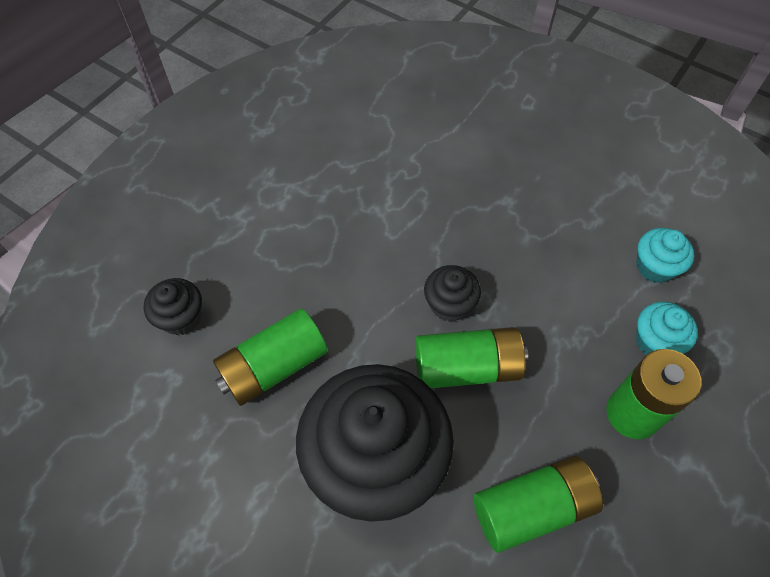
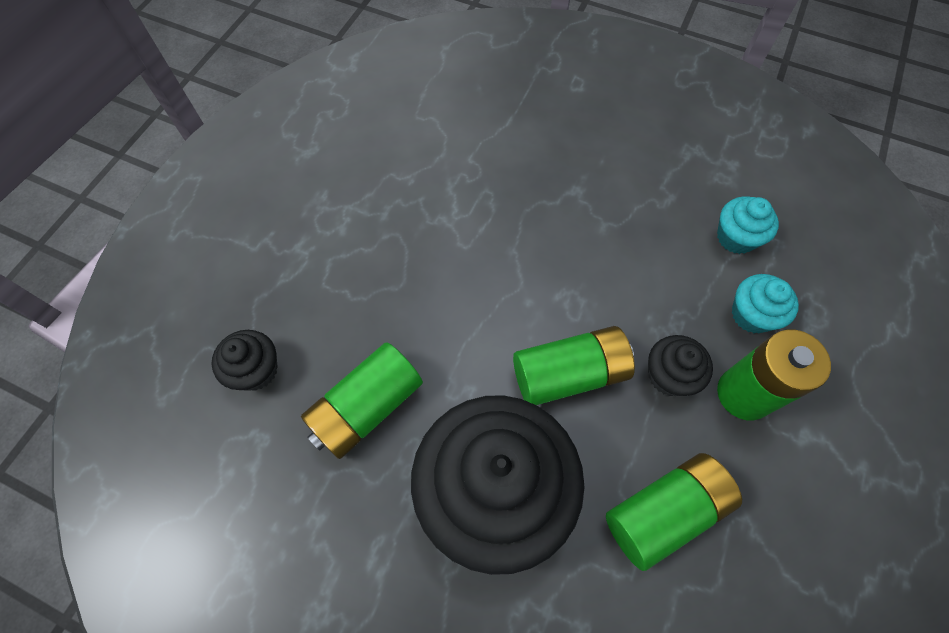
camera: 10 degrees left, 5 degrees up
(449, 304) = (538, 309): black cupcake -> black cupcake (669, 375)

